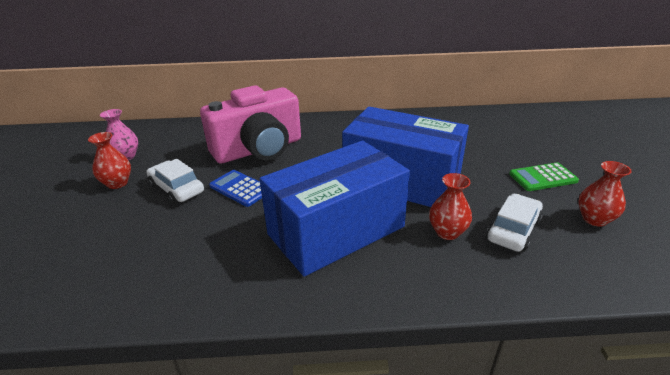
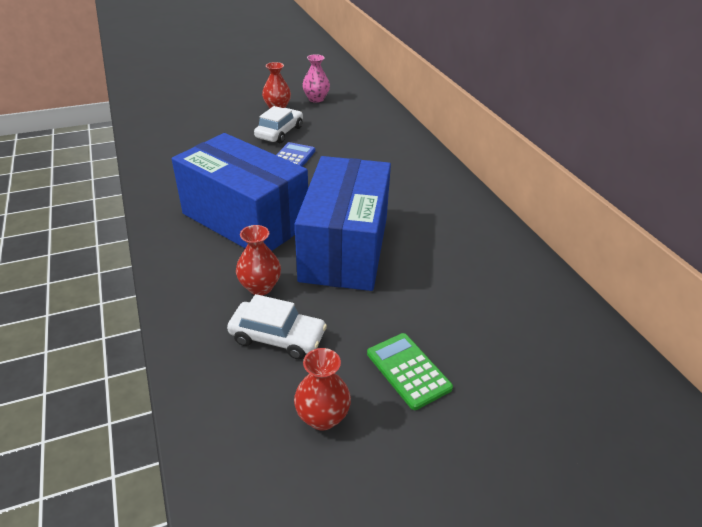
camera: 70 degrees right, 5 degrees up
(259, 149) = (361, 153): pink camera -> none

